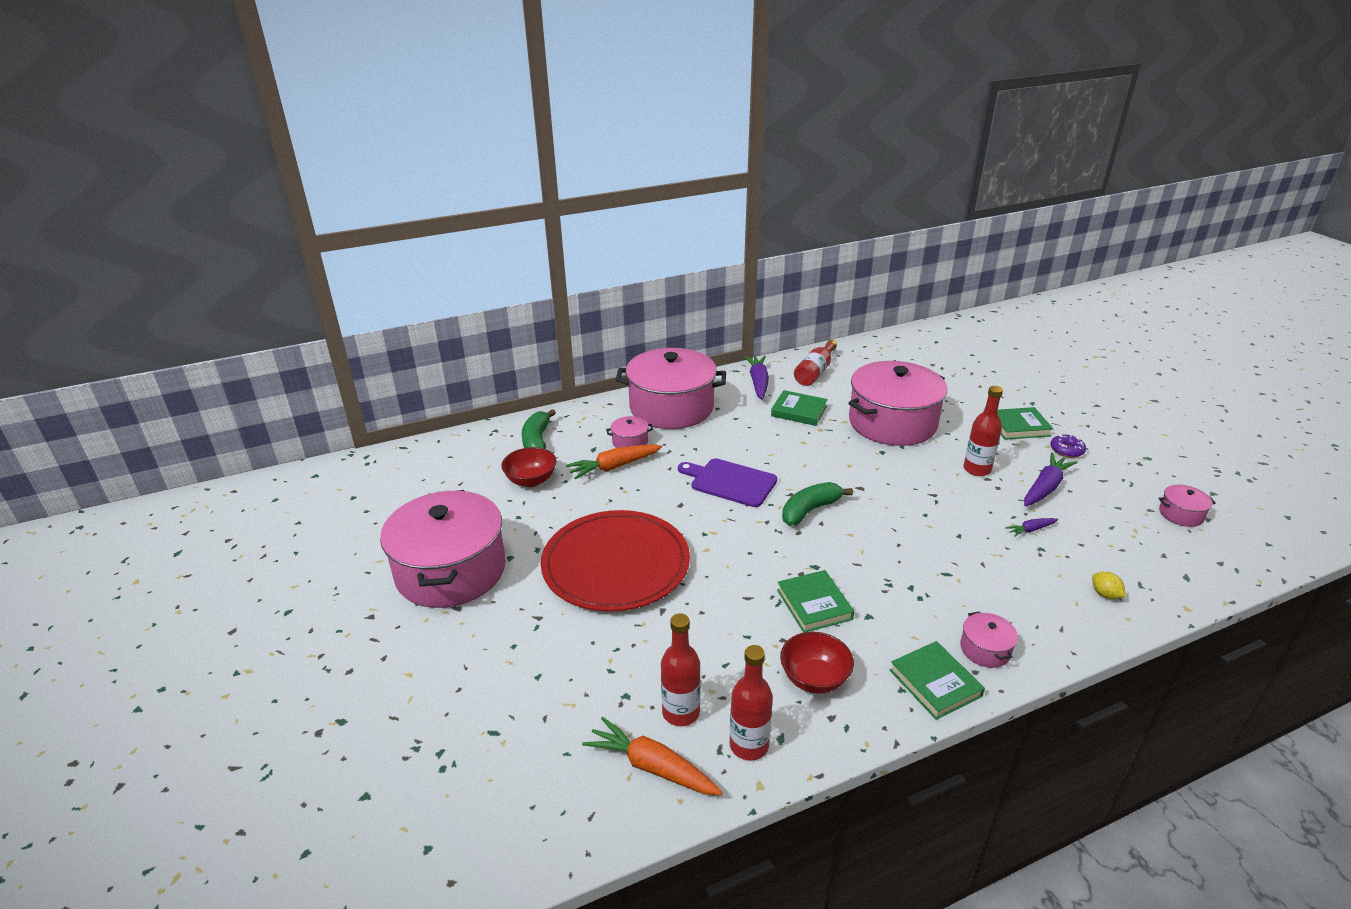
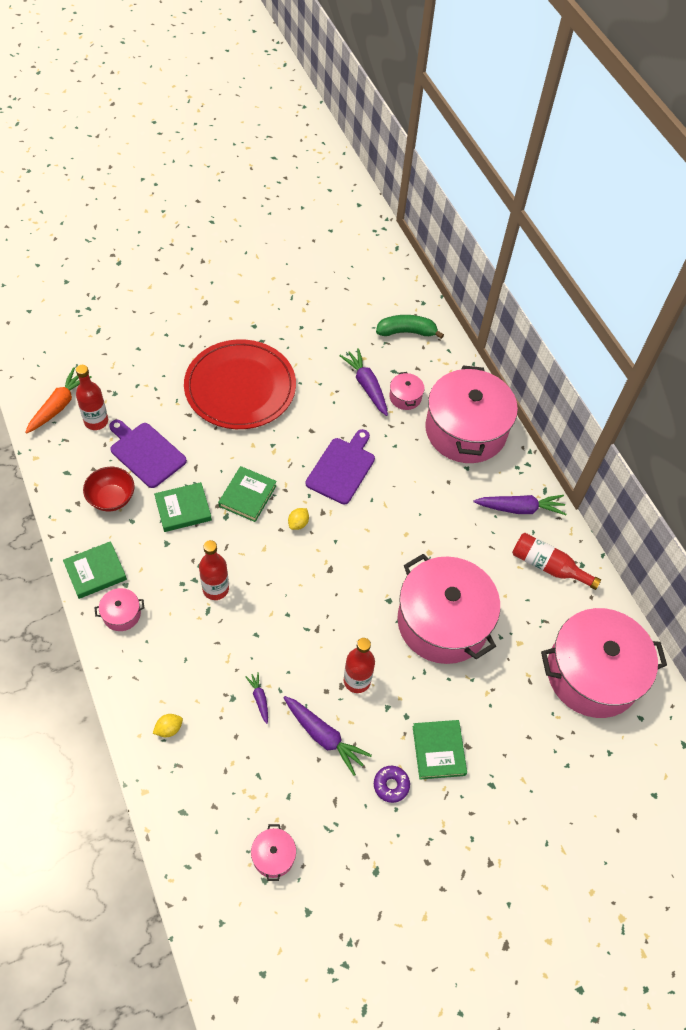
camera: 85 degrees right, 25 degrees up
(451, 571) = (242, 295): pink pot -> pink pot (592, 674)
(531, 480) = (348, 332): red bowl -> none
(614, 467) = (366, 386): orange carrot -> purple carrot
(732, 649) = (146, 453): none -> purple cutting board
(749, 745) = (64, 455): red bottle -> red bottle (215, 589)
(799, 411) = (463, 538): green book -> green book (247, 496)
(810, 510) = (298, 523): green banana -> yellow lemon

